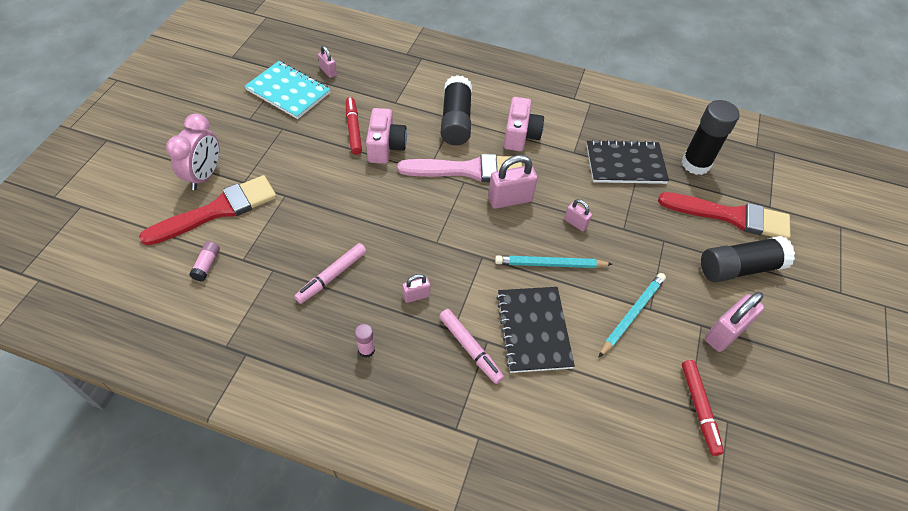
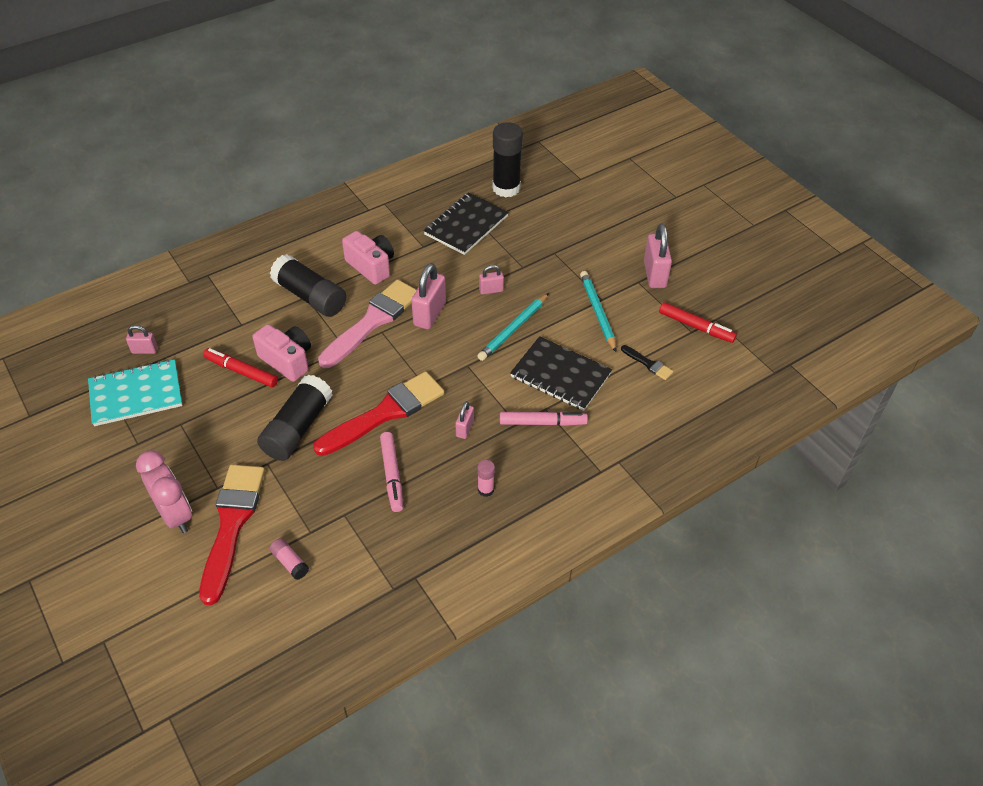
camera: 50 degrees left, 5 degrees down
(613, 393) = (648, 364): none -> black brush
(730, 216) = (568, 204): red brush -> red brush (385, 413)
(739, 268) = (613, 230): black glue stick -> black glue stick (297, 428)

